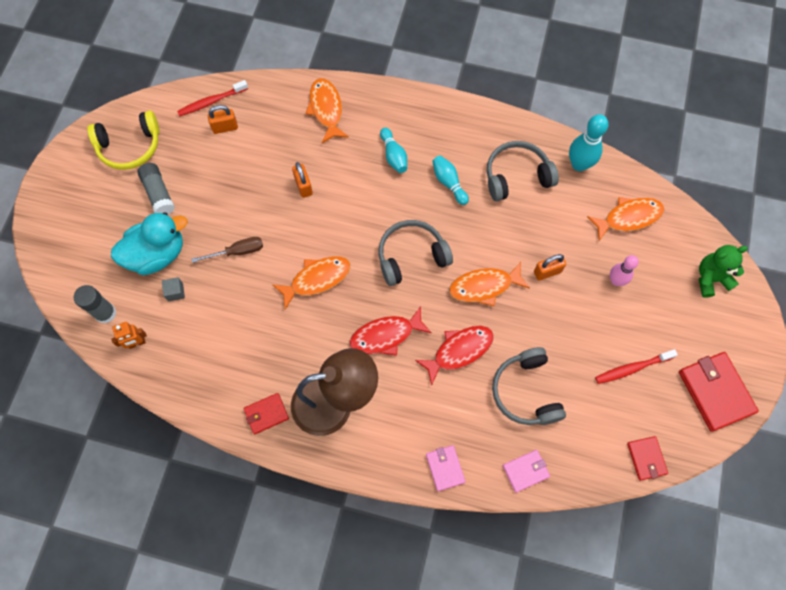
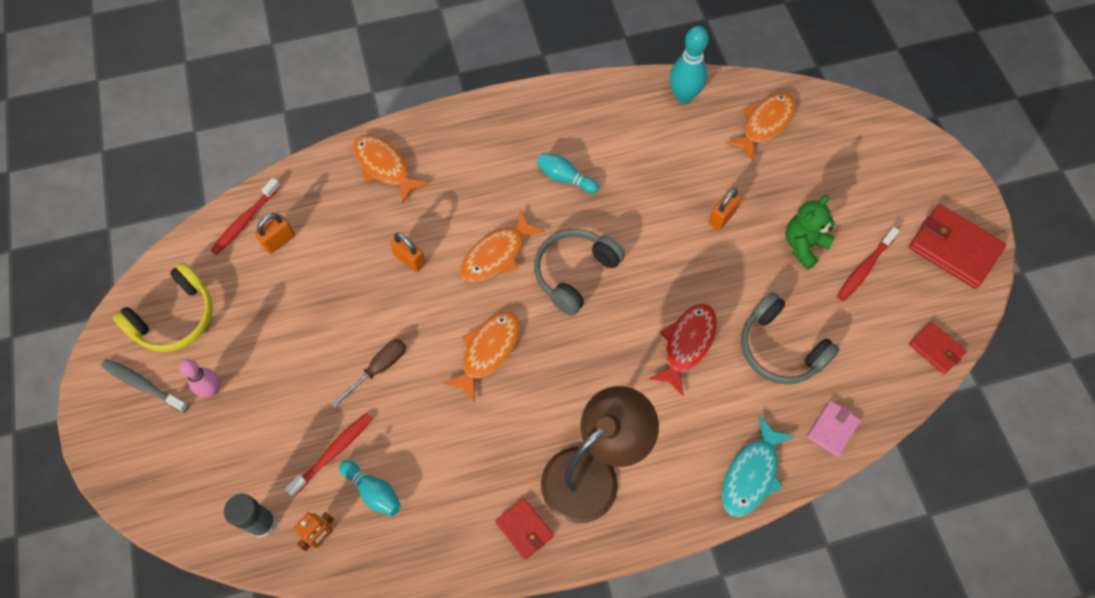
camera: 30 degrees left, 5 degrees down
(86, 181) = (143, 385): none -> grey toothbrush
(157, 254) = (284, 422): turquoise duck -> none
(159, 193) = (244, 353): grey glue stick -> none
(175, 292) = (333, 452): grey cube -> red toothbrush
(266, 414) = (524, 529): red wallet -> red wallet turned 75 degrees counterclockwise
(386, 335) = (601, 370): red fish -> none
(393, 155) = (489, 179): turquoise bowling pin -> turquoise bowling pin (373, 491)
(445, 468) = (751, 474): pink wallet -> turquoise fish
(484, 286) = (669, 264): orange fish -> orange fish (497, 254)
(517, 176) = (630, 138): grey headphones -> none
(616, 280) = (793, 191): pink bowling pin -> pink bowling pin (212, 389)
(711, 279) = (878, 143): green teddy bear -> green teddy bear (803, 245)

